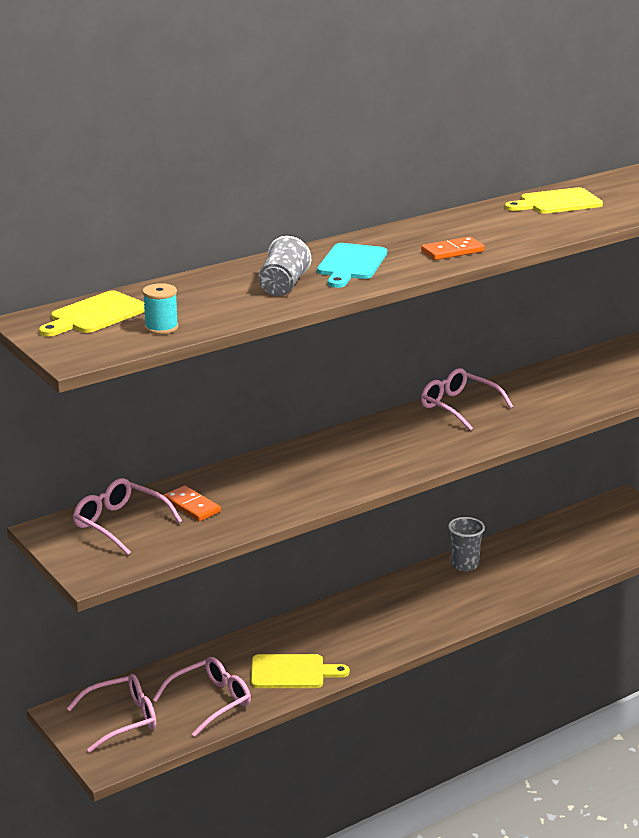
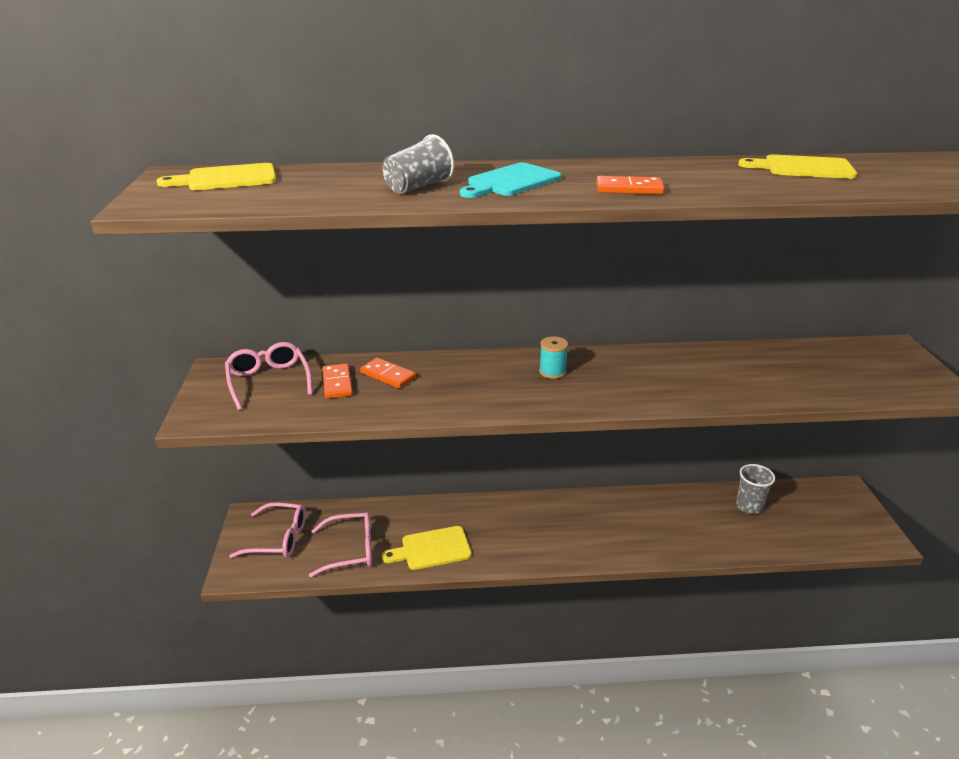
camera: 30 degrees right, 5 degrees up
(161, 327) = (254, 198): turquoise spool -> turquoise spool (552, 371)
(232, 486) = (388, 375): none -> orange domino
(292, 672) = (432, 549): yellow cutting board -> yellow cutting board turned 135 degrees clockwise
(458, 407) = (655, 360): pink glasses -> none
(464, 564) = (651, 502): grey cup -> grey cup (749, 506)

